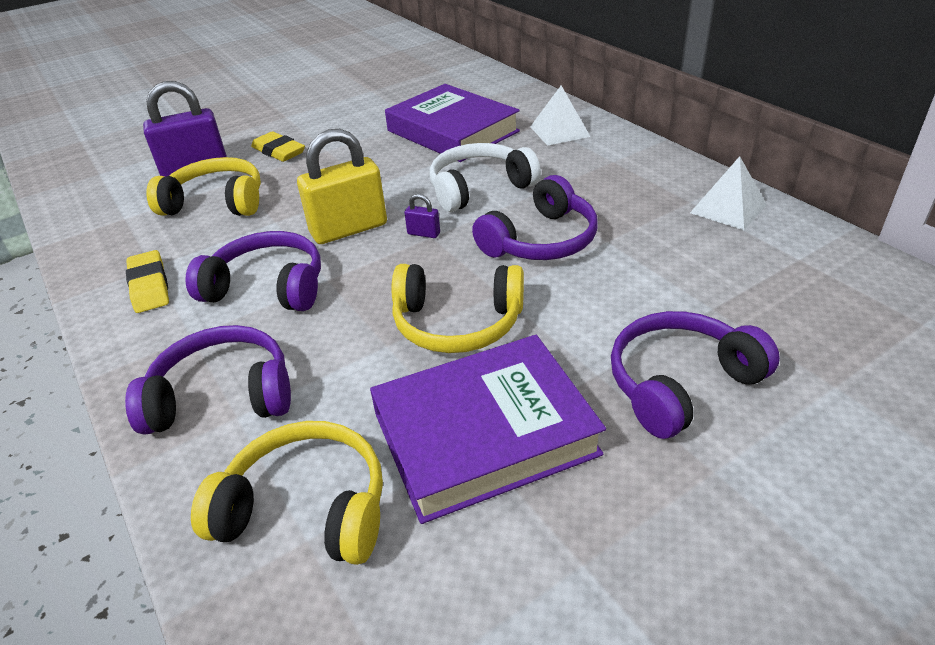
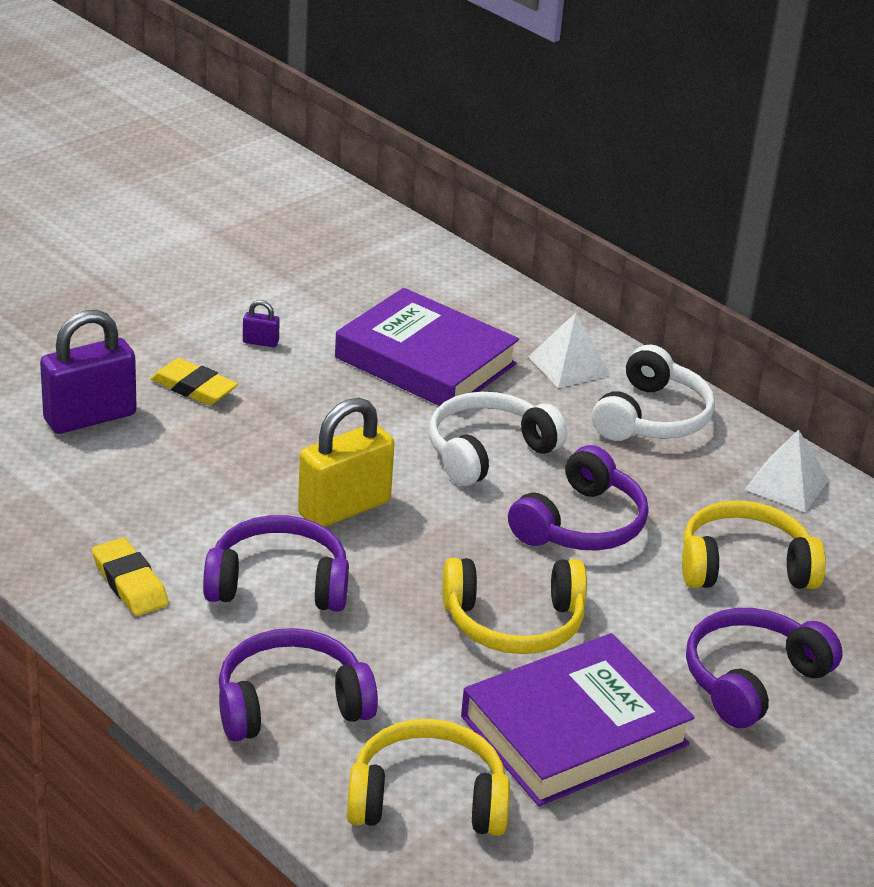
camera: 15 degrees left, 5 degrees down
(216, 202) = (149, 468): yellow headphones -> yellow headphones (744, 566)
(423, 233) = (439, 514): purple padlock -> purple padlock (260, 342)
(617, 163) = (651, 417): none -> white headphones

